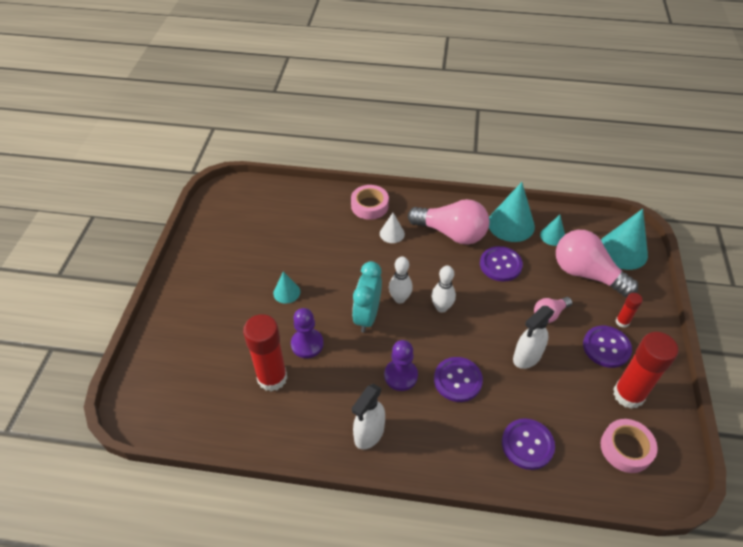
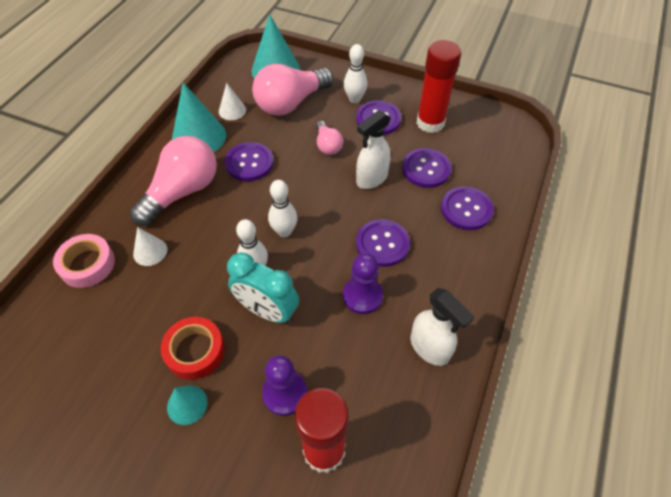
camera: 75 degrees left, 5 degrees up
(324, 284) = (195, 351): none -> red tape
(527, 357) = (371, 179): white spray bottle -> white spray bottle turned 75 degrees clockwise
(552, 236) = (232, 110): turquoise cone -> white cone
(561, 401) = (426, 169): none -> purple button
(622, 322) = (354, 99): red glue stick -> white bowling pin
(626, 448) = (481, 143): pink tape -> none

